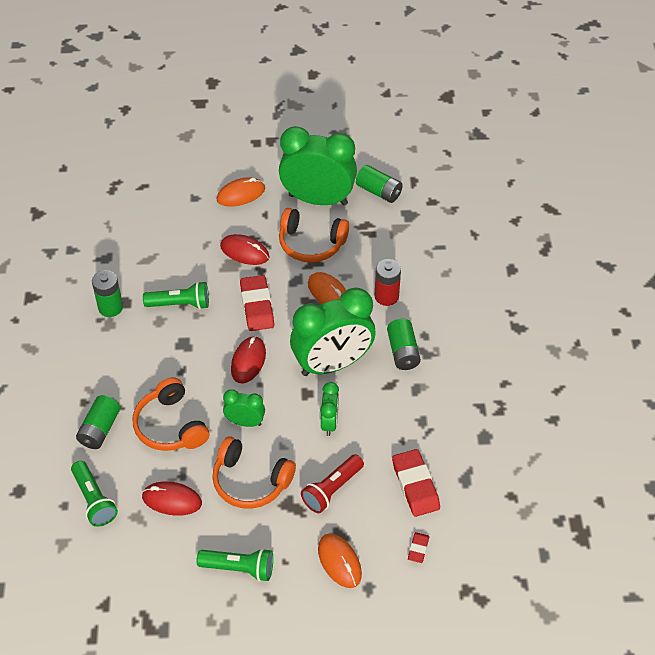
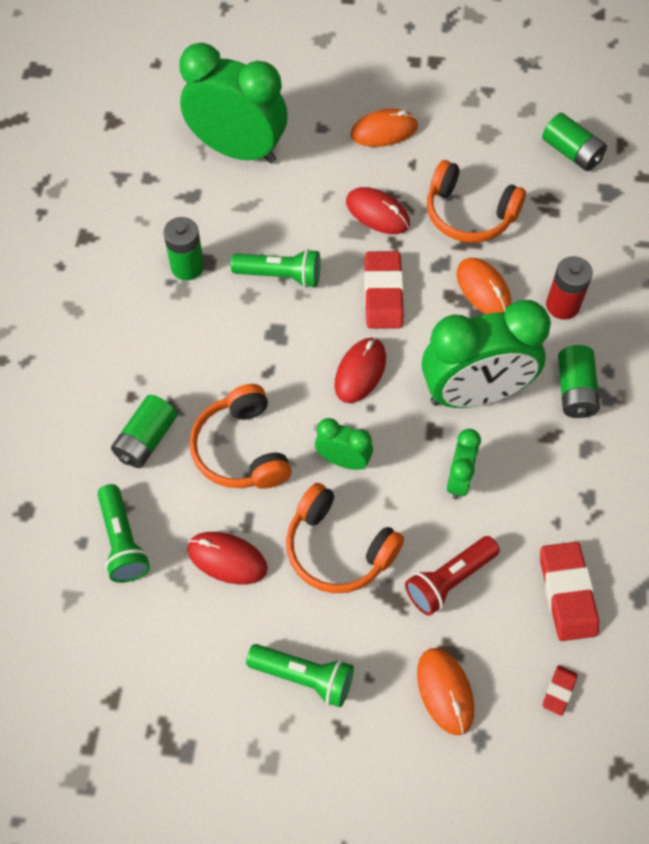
camera: 10 degrees right, 10 degrees up
(318, 199) = (486, 152): green clock -> green clock (238, 150)

